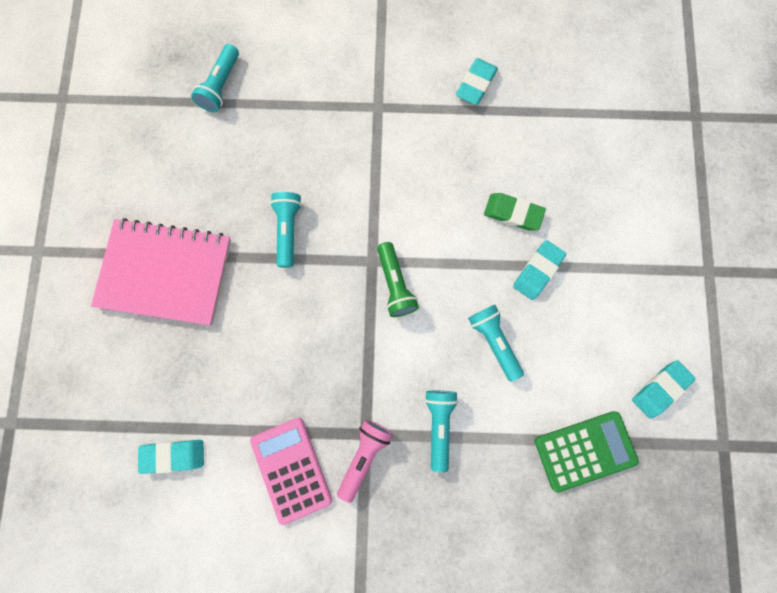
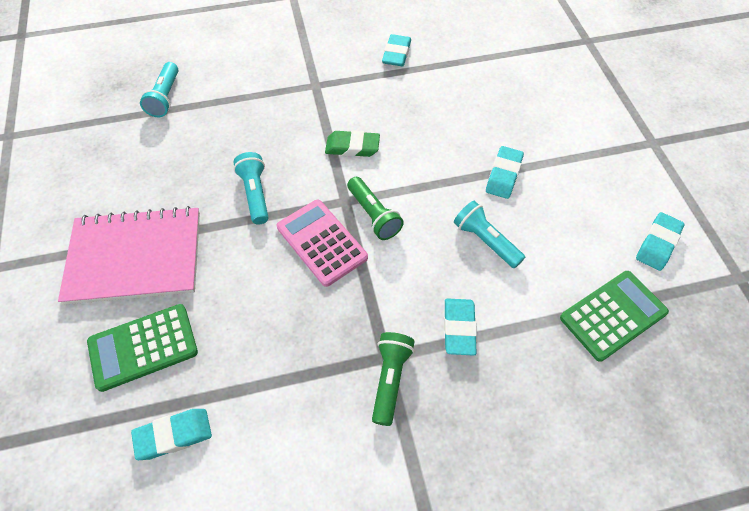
camera: 15 degrees left, 20 degrees down
(160, 367) = (143, 347): none -> green calculator
(291, 469) = (314, 414): pink calculator -> pink calculator (322, 242)
(364, 456) = (390, 379): pink flashlight -> green flashlight
(439, 425) = (459, 328): turquoise flashlight -> turquoise eraser
(513, 213) = (463, 137): green eraser -> green eraser (352, 147)

